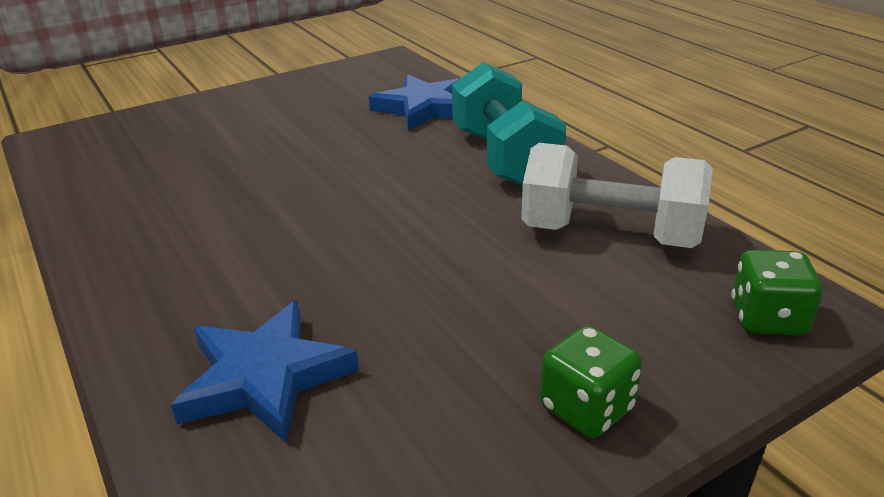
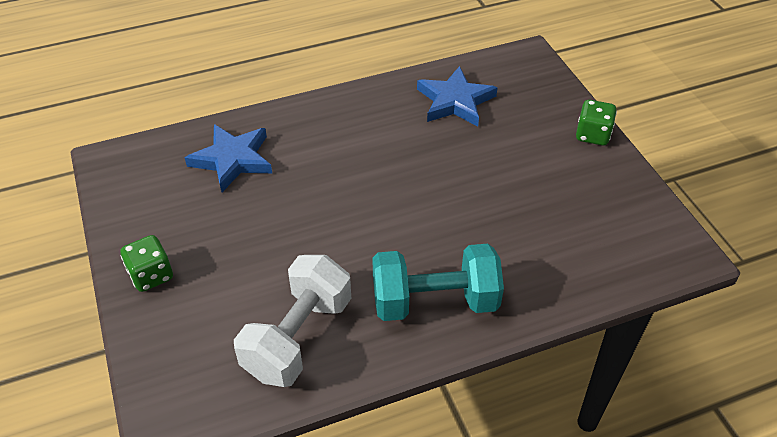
camera: 100 degrees right, 15 degrees up
(424, 108) = (550, 263): blue star -> blue star (455, 101)
(767, 319) = (174, 390): green dice -> green dice (592, 135)

